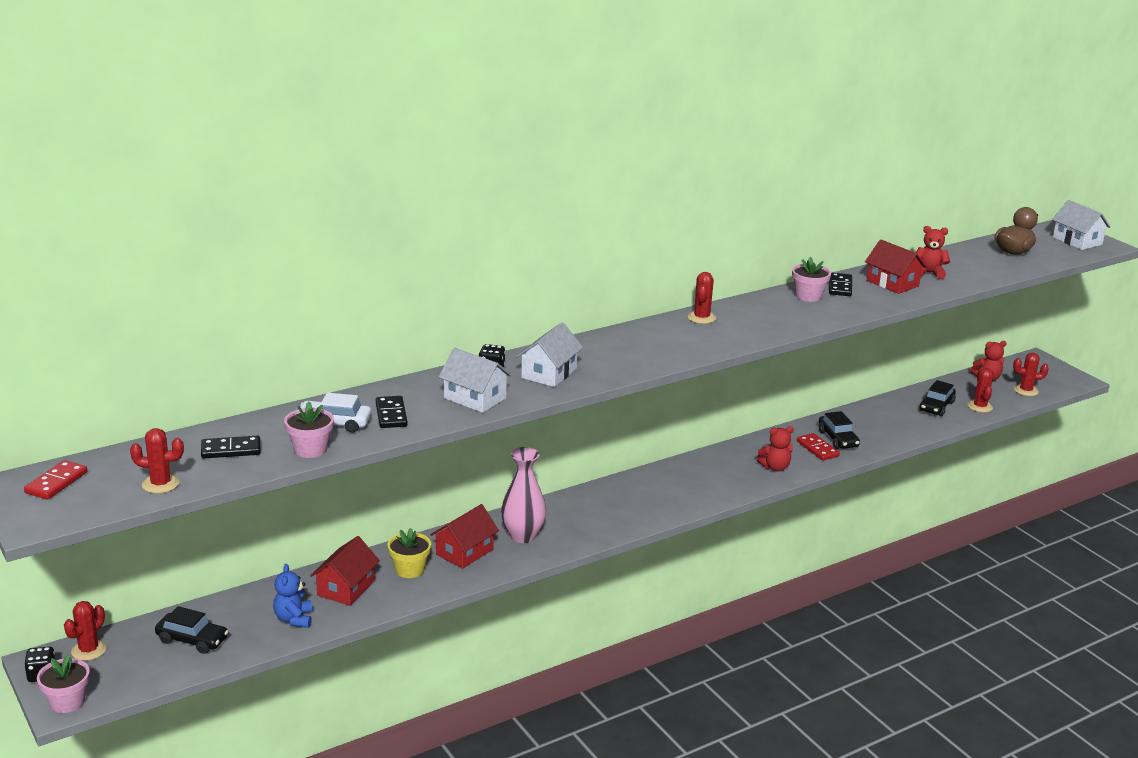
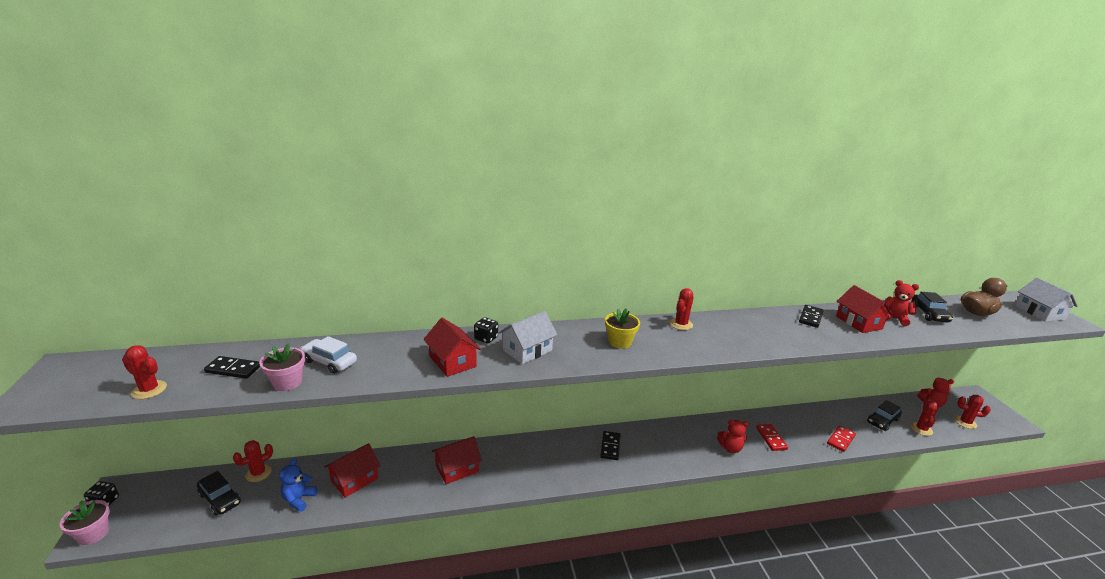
camera: 20 degrees right, 0 degrees up
(56, 482) = (88, 371): red domino -> red domino (840, 440)
(88, 650) = (152, 488): red cactus -> red cactus (258, 473)
(391, 414) = (377, 363): black domino -> black domino (610, 447)
(409, 569) = (408, 475): yellow flower pot -> yellow flower pot (620, 342)
(475, 398) = (452, 361): white house -> red house
(523, 536) = (507, 465): pink vase -> none
(808, 296) = (780, 321): pink flower pot -> none
(838, 439) = (790, 433): black car -> black car (929, 314)

